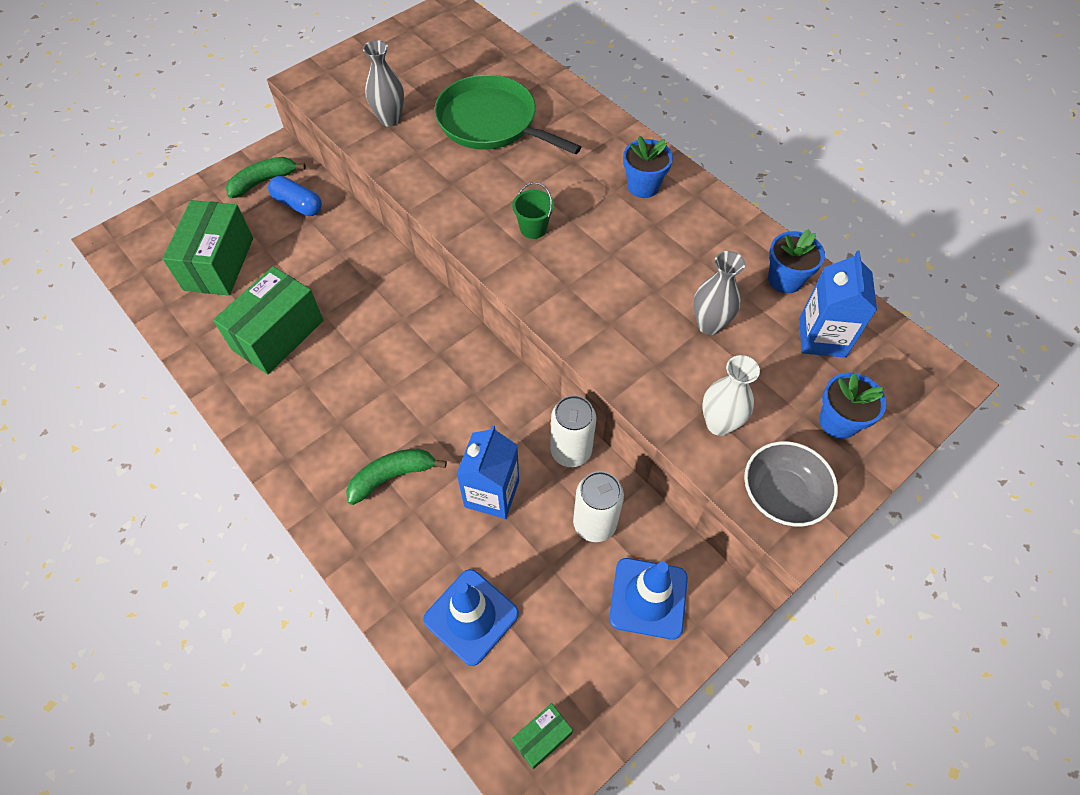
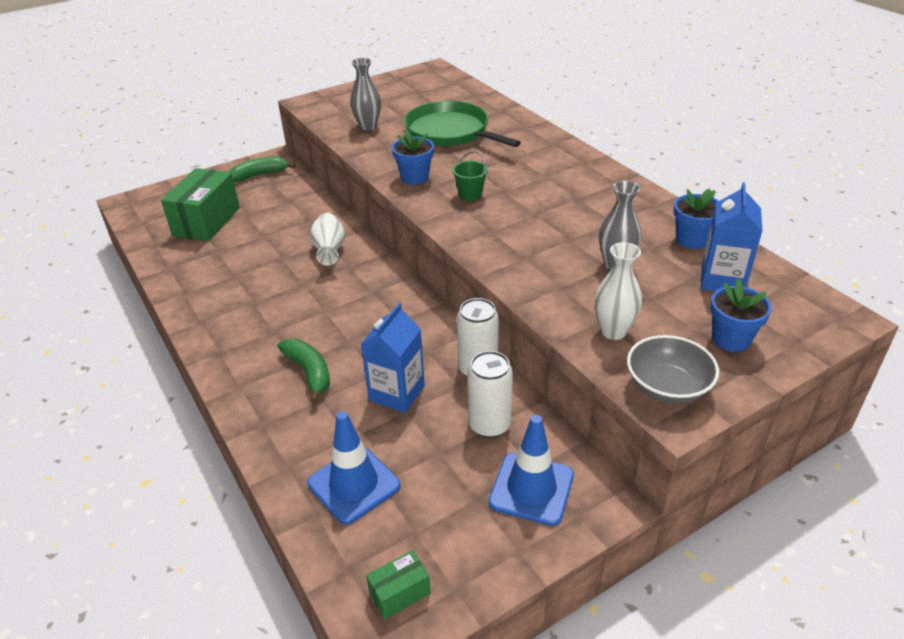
camera: 10 degrees right, 20 degrees down
(278, 335) = (240, 269): green box -> none
(298, 205) = (282, 190): blue capsule -> none
(375, 296) = (329, 250): none -> white vase
(392, 476) = (309, 372): green banana -> green banana turned 75 degrees clockwise
(643, 186) = (572, 175): blue flower pot -> blue flower pot (414, 177)

